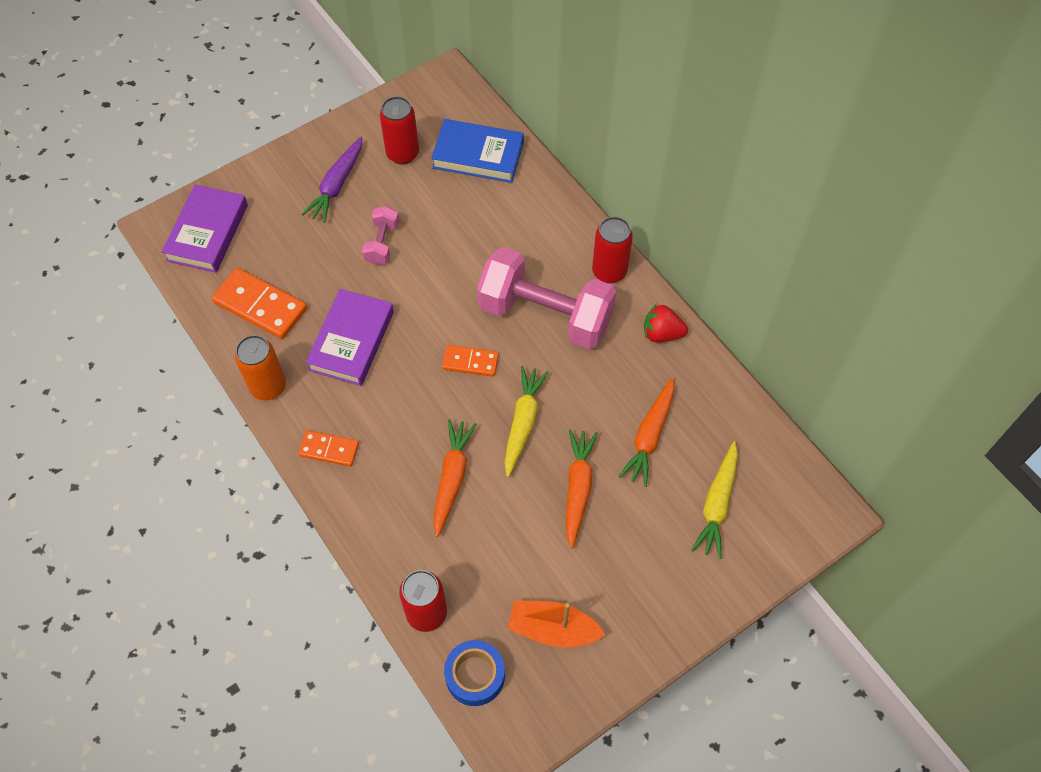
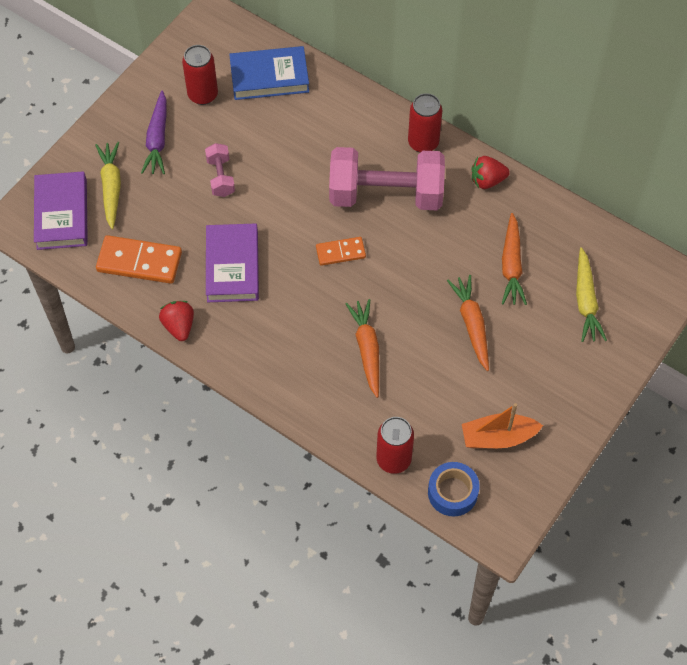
camera: 20 degrees left, 0 degrees up
(268, 387) = (179, 326): orange can -> red strawberry
(329, 449) = (255, 360): orange domino -> none
(523, 422) = (405, 287): yellow carrot -> yellow carrot (111, 187)

